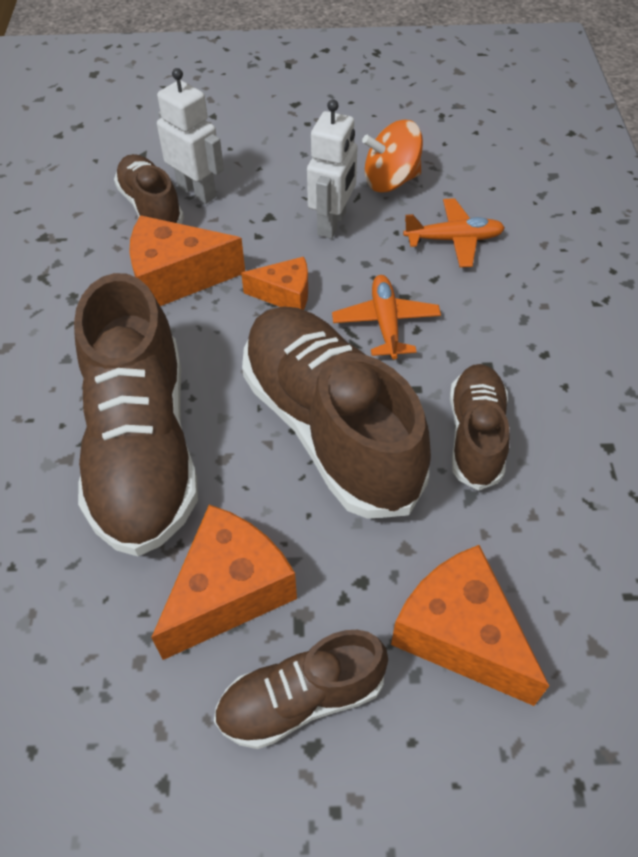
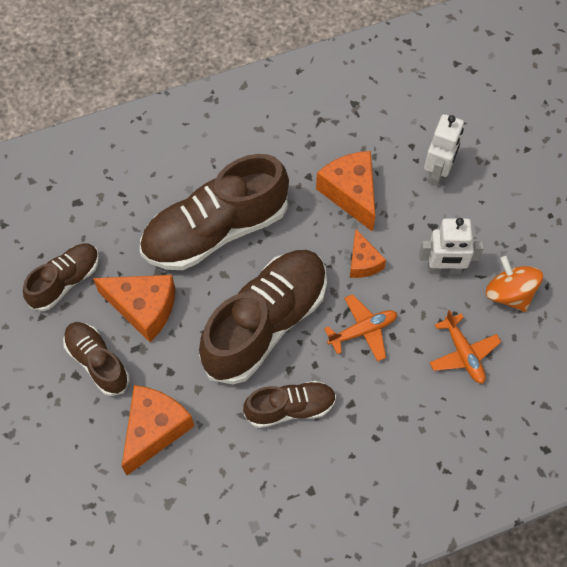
camera: 70 degrees right, 10 degrees up
(151, 207) = (409, 151): brown shoe -> brown shoe (65, 281)

